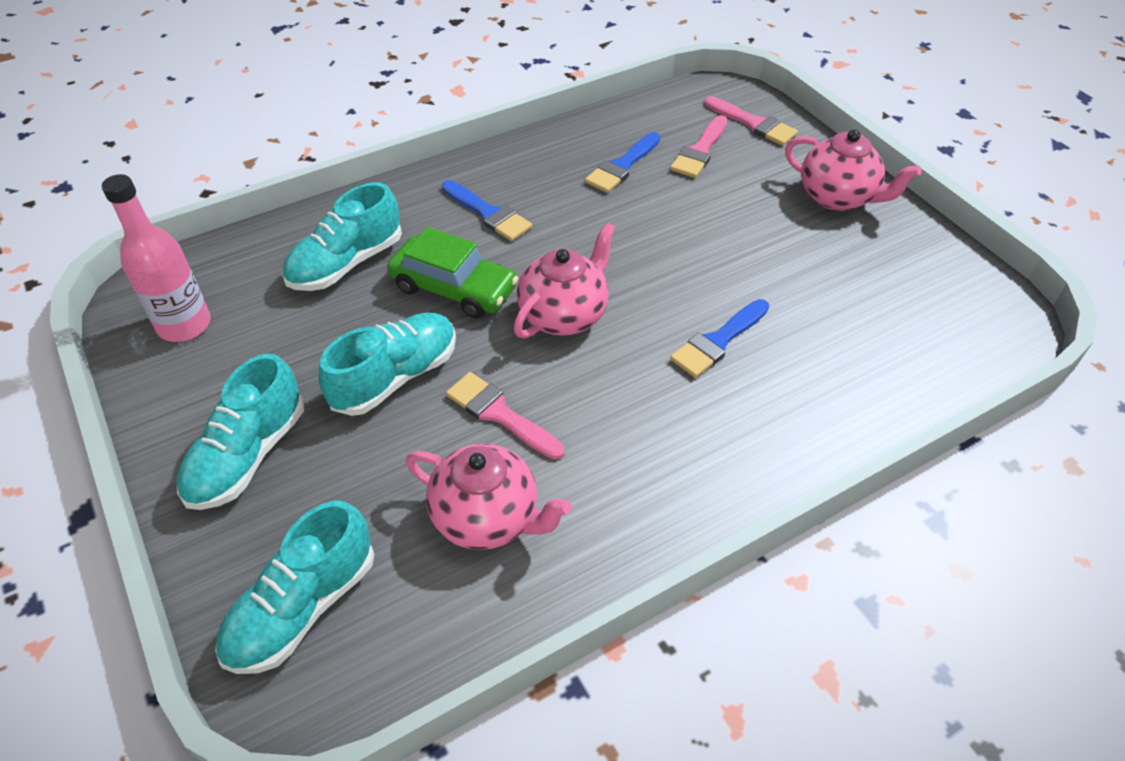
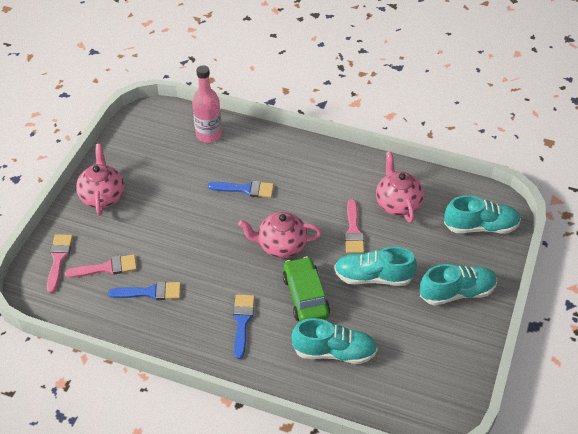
camera: 130 degrees left, 0 degrees up
(184, 325) = (434, 381): pink bottle -> pink bottle (208, 134)

